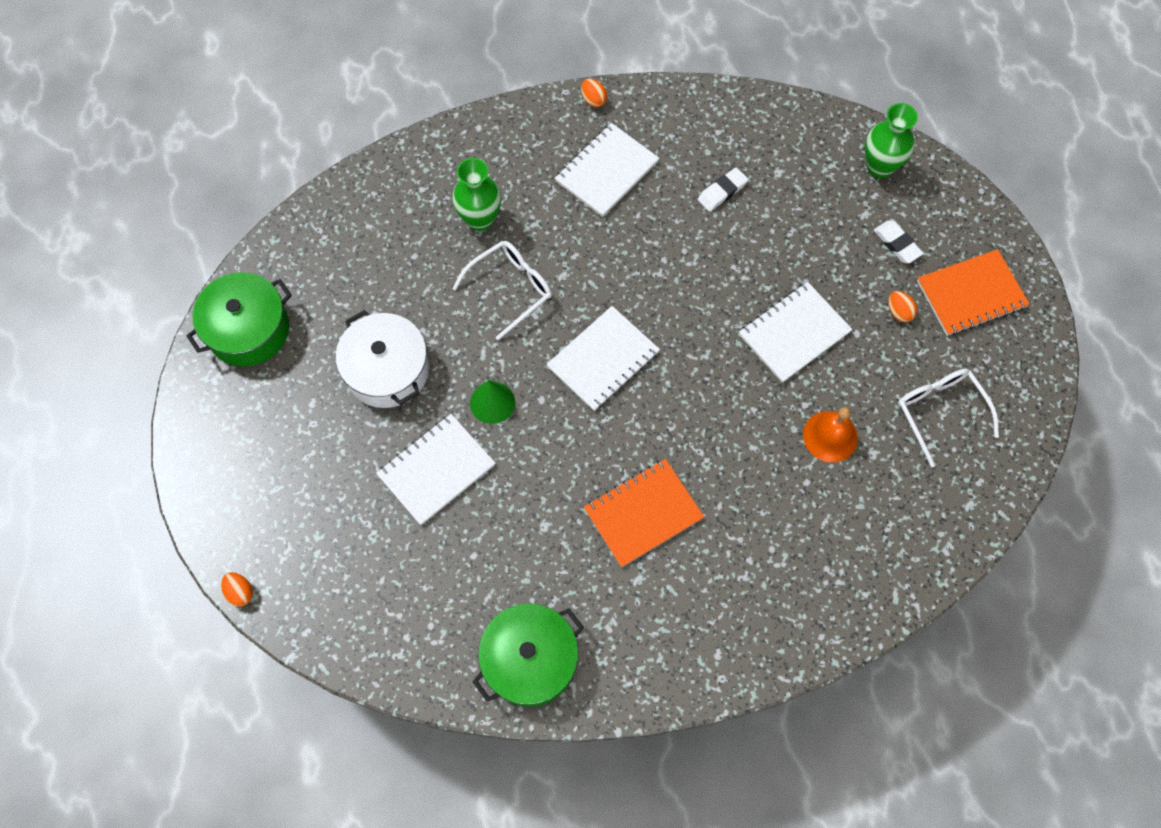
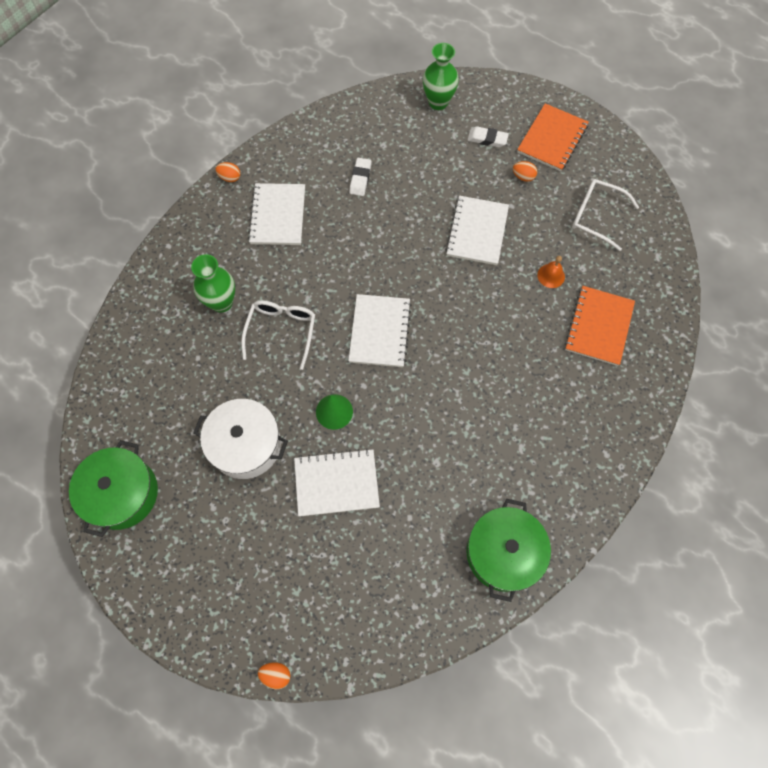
camera: 40 degrees left, 0 degrees up
(436, 470) = (336, 483): white notebook -> white notebook turned 75 degrees clockwise
(643, 513) = (488, 406): orange notebook -> orange notebook (598, 326)
(830, 436) = (551, 275): orange bell -> orange bell, size x0.67

